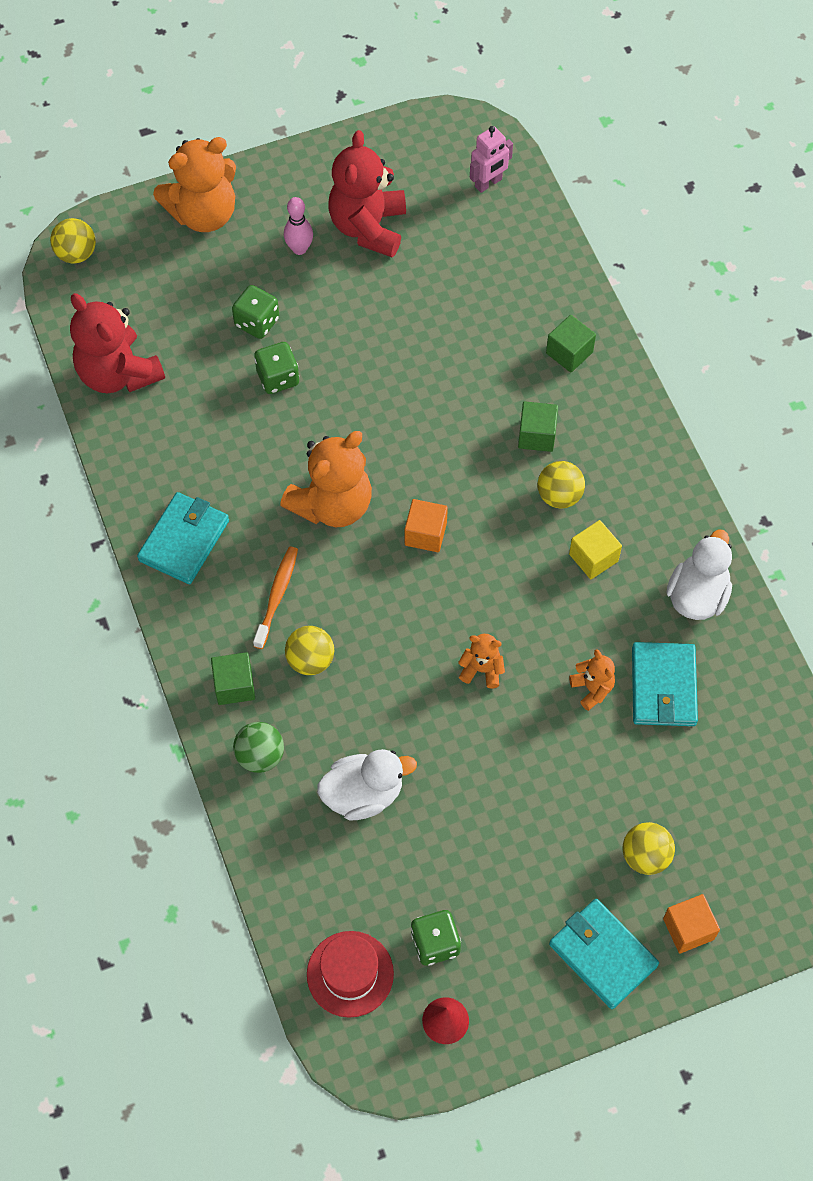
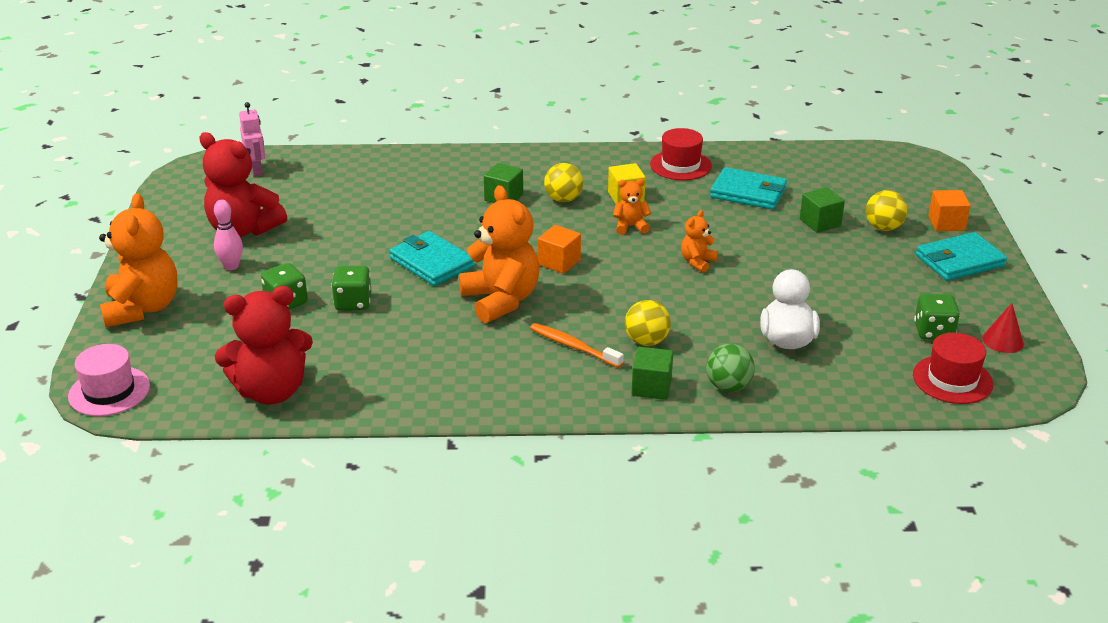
camera: 70 degrees left, 30 degrees down
(76, 254) = (109, 391): yellow ball -> pink hat
(184, 540) = (484, 387): turquoise wallet -> turquoise wallet (431, 262)
(569, 353) = (441, 170): green cube -> green cube (820, 222)
(592, 688) = (736, 220): orange teddy bear -> orange teddy bear (630, 227)
(697, 595) = (680, 165): white duck -> red hat

